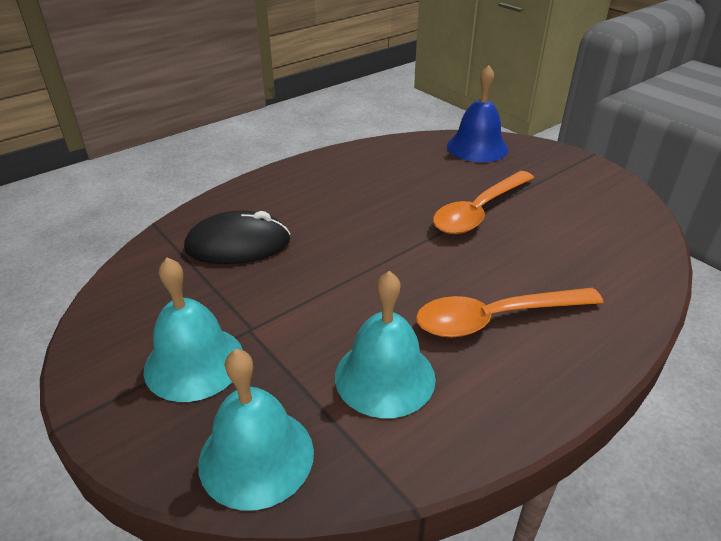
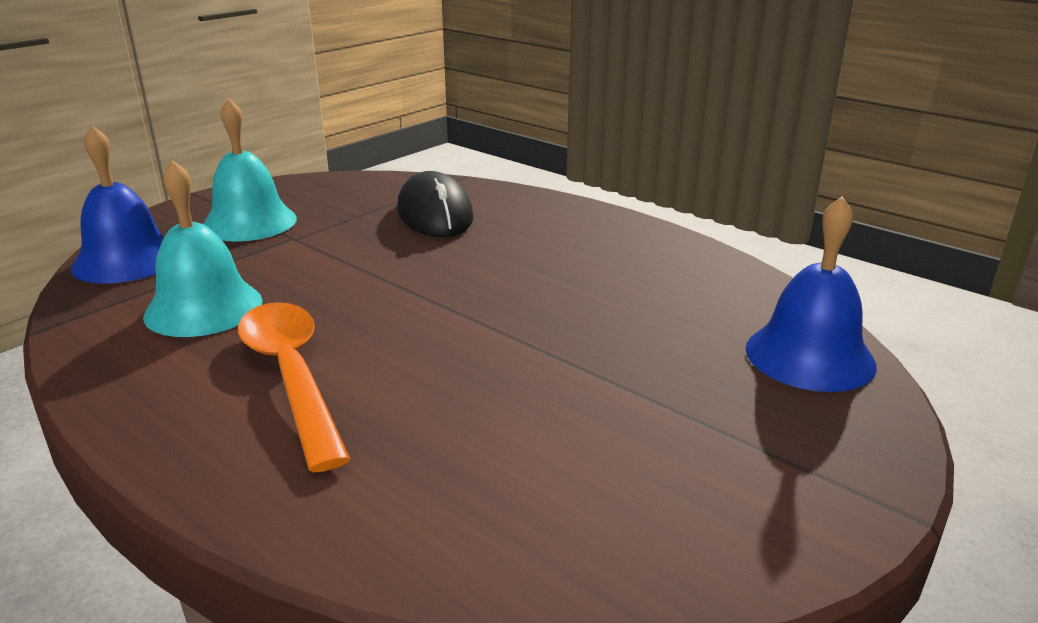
camera: 80 degrees right, 10 degrees down
(256, 456) = (126, 260): turquoise bell -> blue bell
(478, 211) = (567, 360): orange spoon -> none

